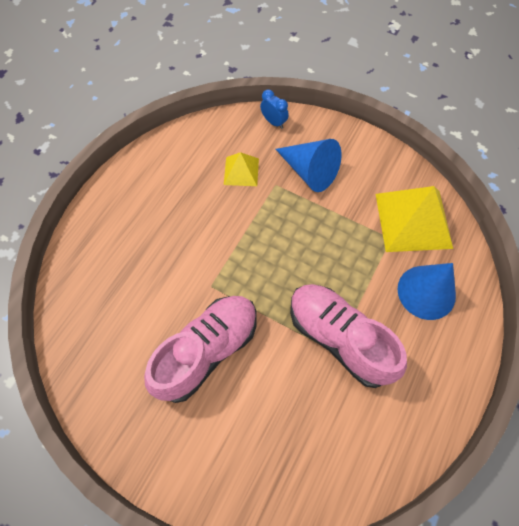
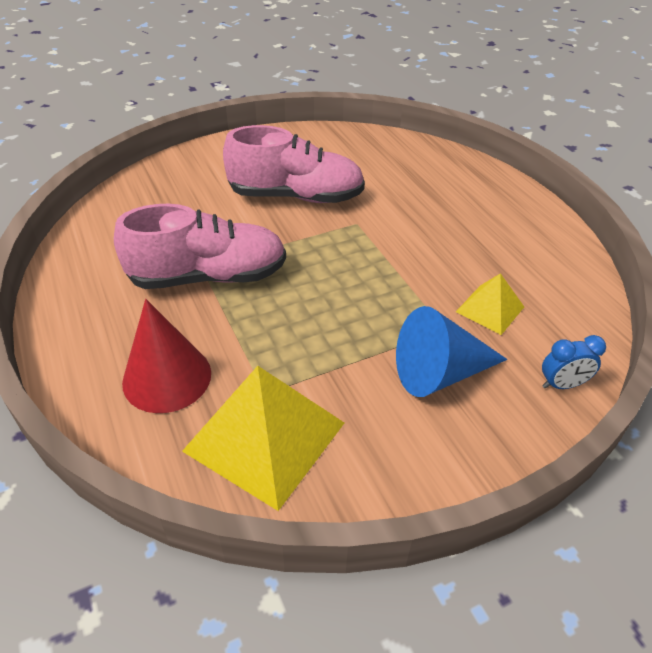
camera: 125 degrees right, 20 degrees down
(207, 351) = (296, 196): pink shoe -> pink shoe turned 75 degrees counterclockwise
(426, 292) = (167, 377): blue cone -> red cone

